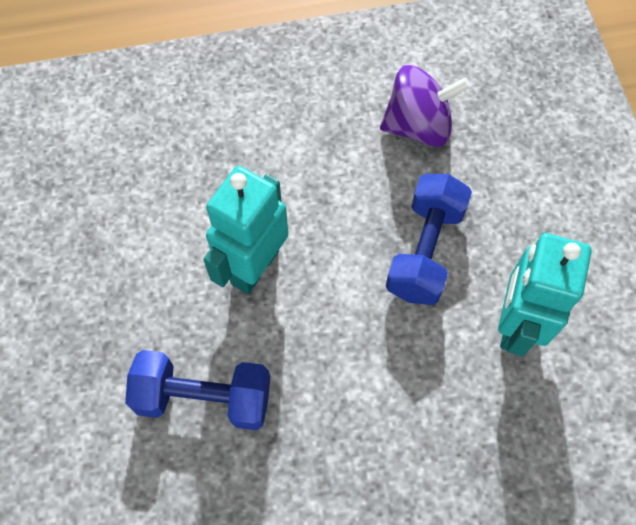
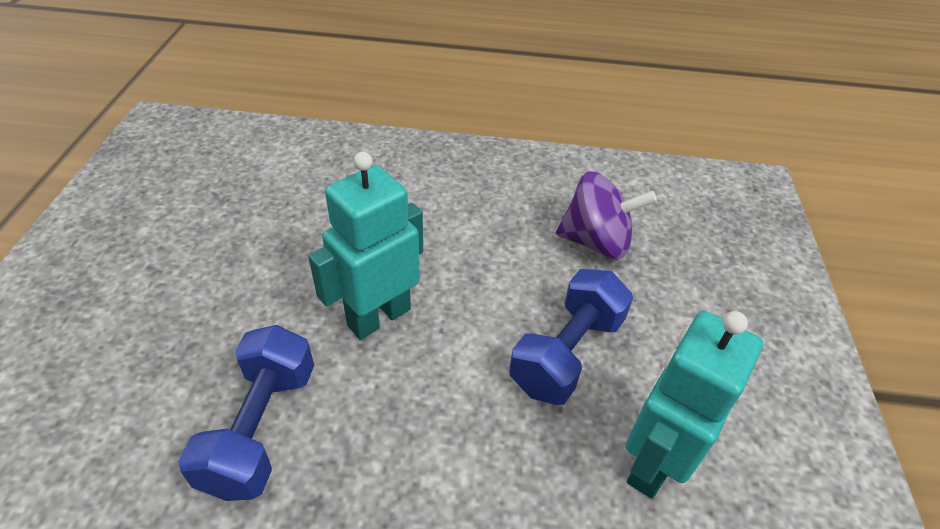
camera: 15 degrees right, 20 degrees down
(204, 397) = (261, 428): blue dumbbell -> blue dumbbell turned 75 degrees clockwise

